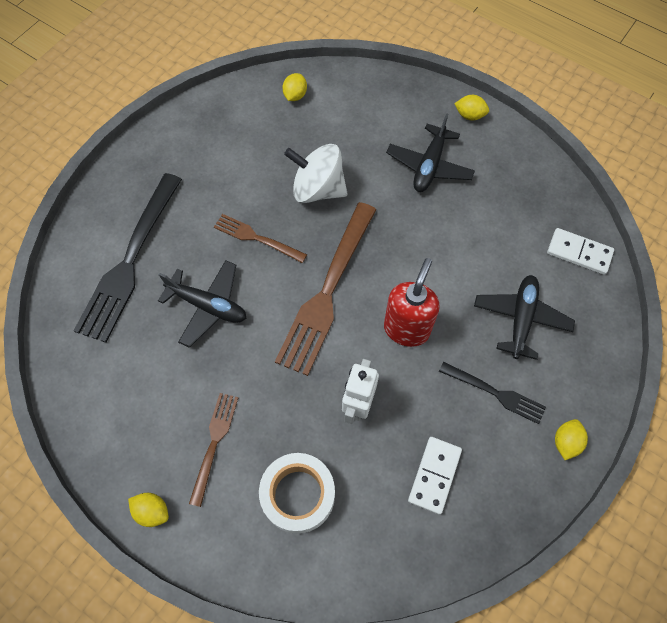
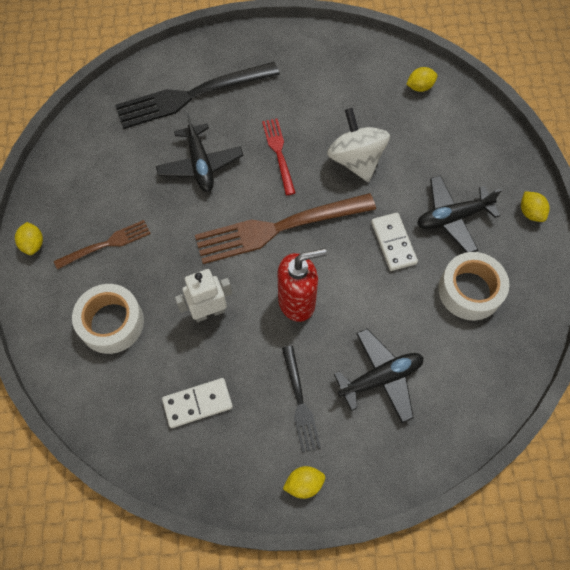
camera: 50 degrees right, 0 degrees up
(257, 238) = (278, 153): brown fork -> red fork
(499, 203) = (469, 291): none -> white tape
(579, 252) = (485, 383): white domino -> white domino (393, 243)

